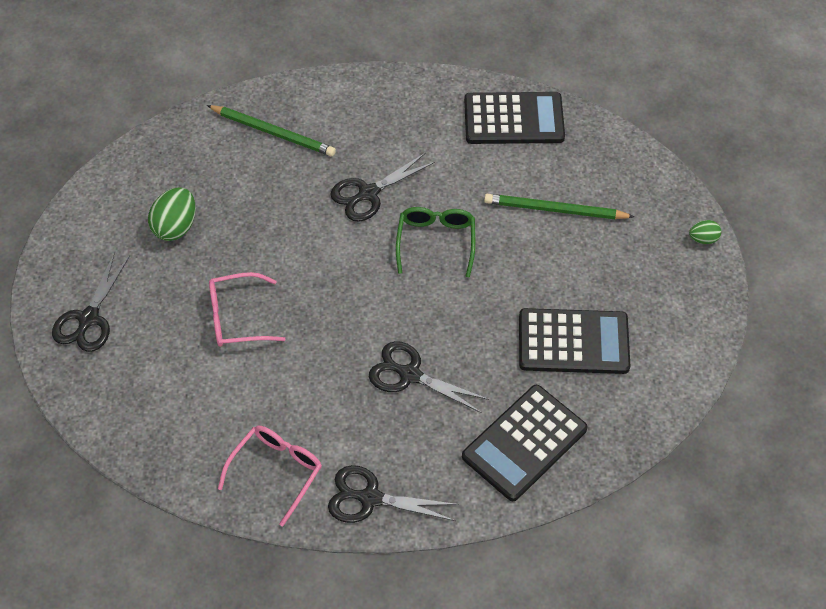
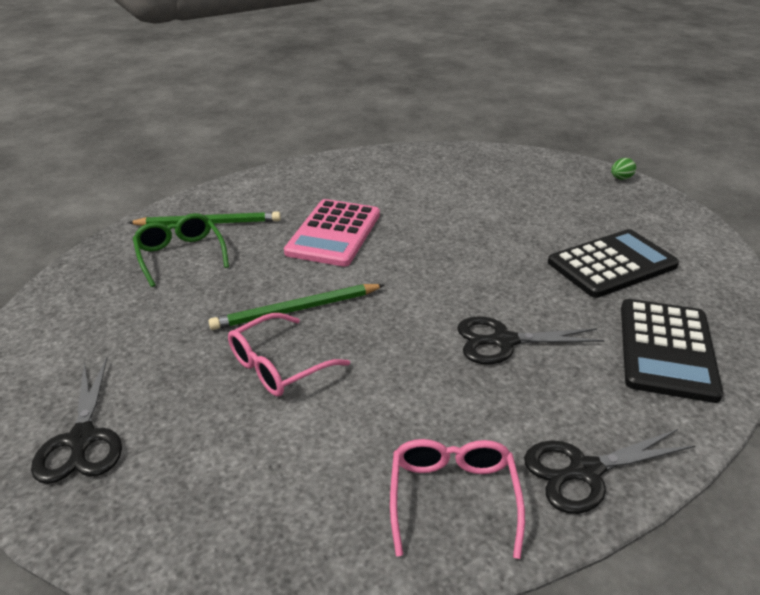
camera: 30 degrees left, 20 degrees down
(175, 227) = (150, 317): green egg -> none
(368, 194) = (334, 233): black scissors -> pink calculator
(436, 242) = (425, 243): green glasses -> green glasses (180, 255)
(513, 119) = (411, 161): black calculator -> none
(555, 210) = (499, 196): green pencil -> green pencil (297, 309)

